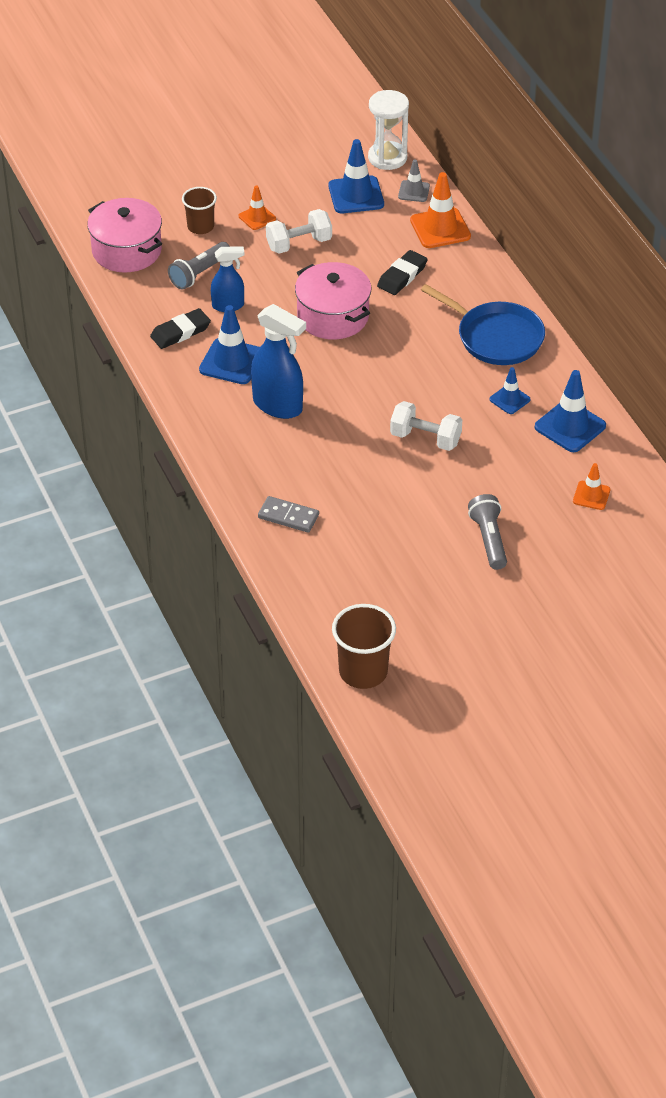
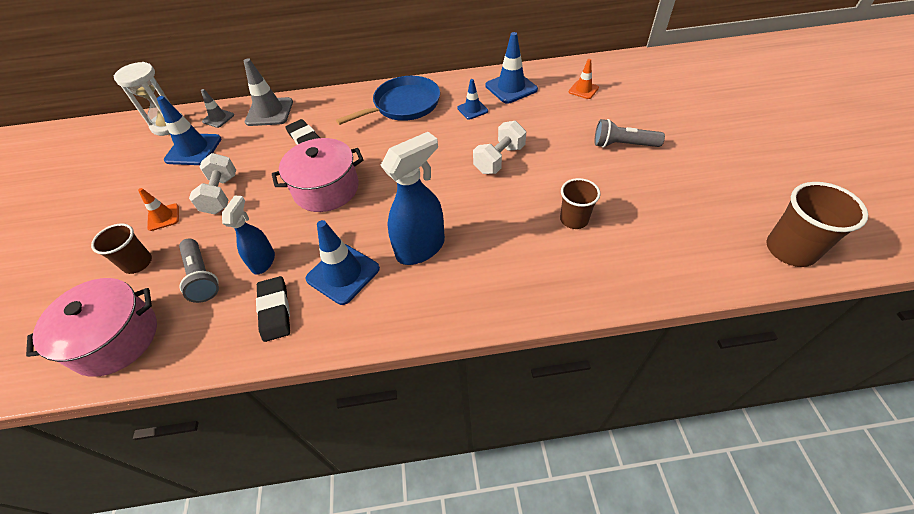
camera: 70 degrees left, 5 degrees up
(288, 516) = (576, 268): grey domino -> none
(352, 509) = (574, 219): none -> brown cup
(440, 228) = (269, 112): orange traffic cone -> grey traffic cone

